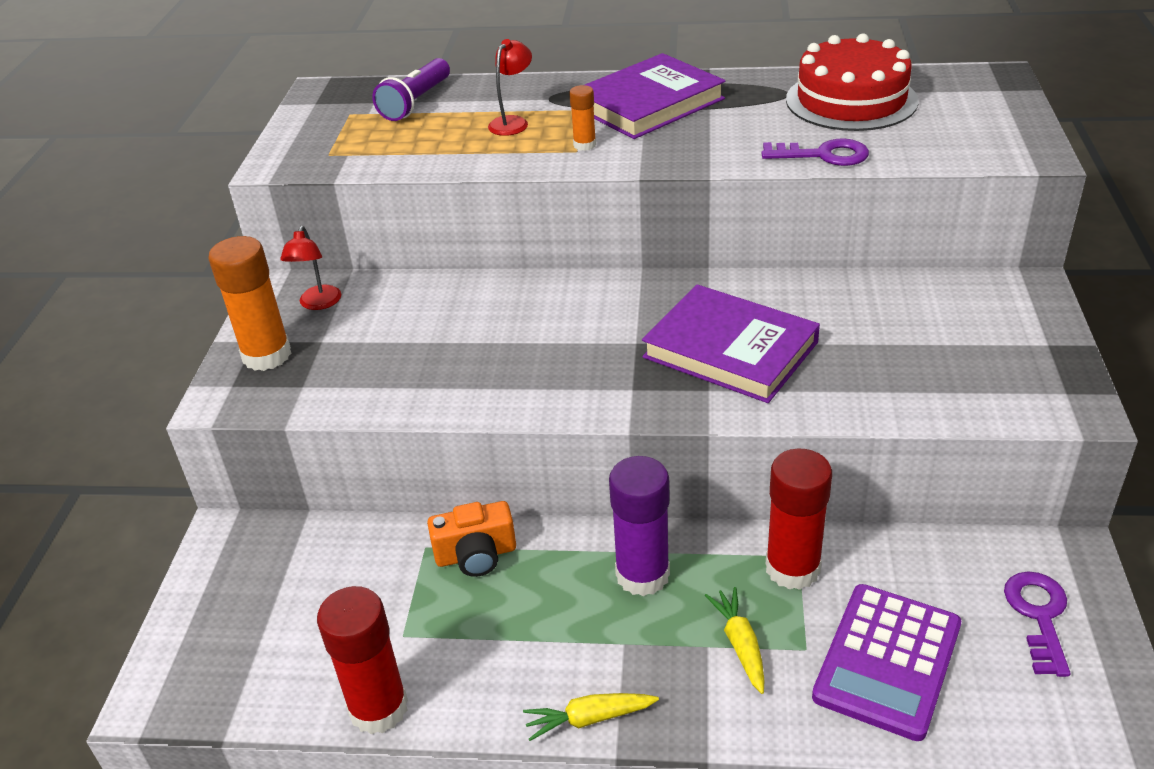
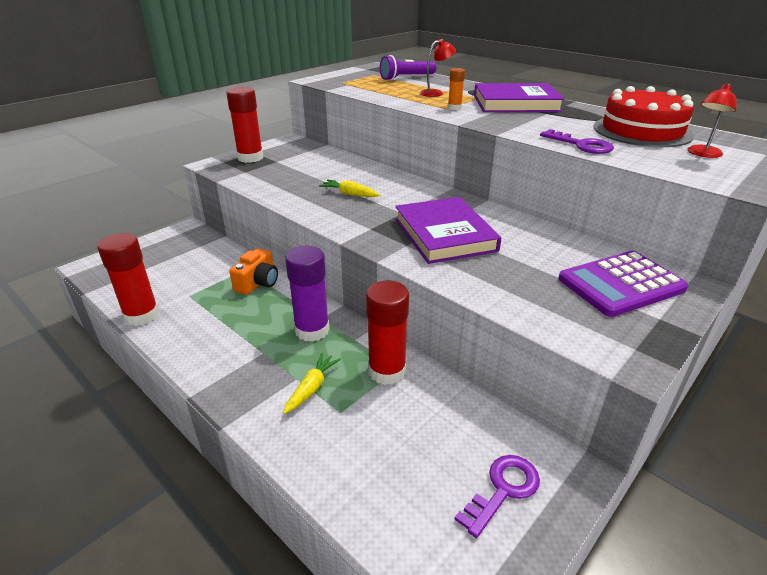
camera: 35 degrees right, 5 degrees down
(267, 355) = (250, 158): orange glue stick -> red glue stick
(318, 304) = (296, 150): red lamp -> red lamp (702, 154)
(476, 555) = (258, 283): orange camera -> orange camera turned 90 degrees counterclockwise
(589, 719) = (203, 373): yellow carrot -> yellow carrot (349, 194)
(887, 661) = (374, 447): purple calculator -> purple calculator (620, 284)

